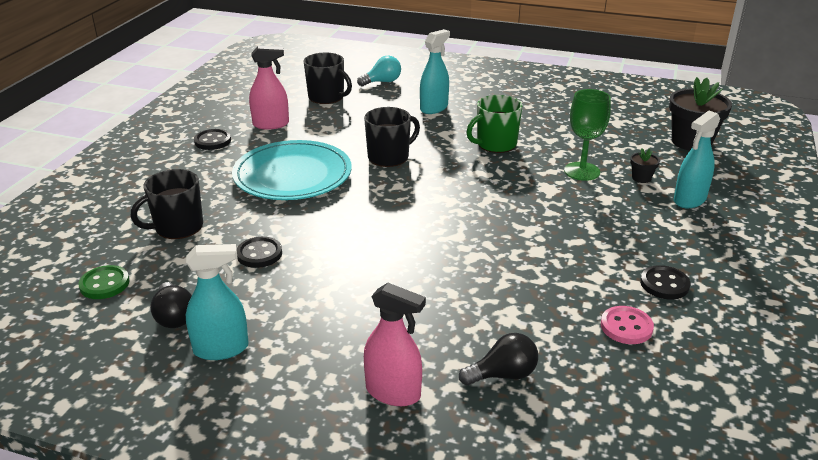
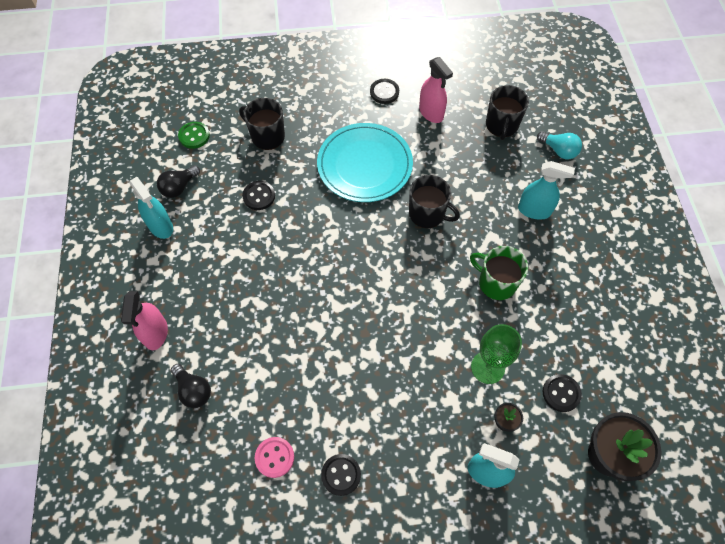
camera: 65 degrees right, 30 degrees up
(625, 146) = (561, 393): none -> black button

